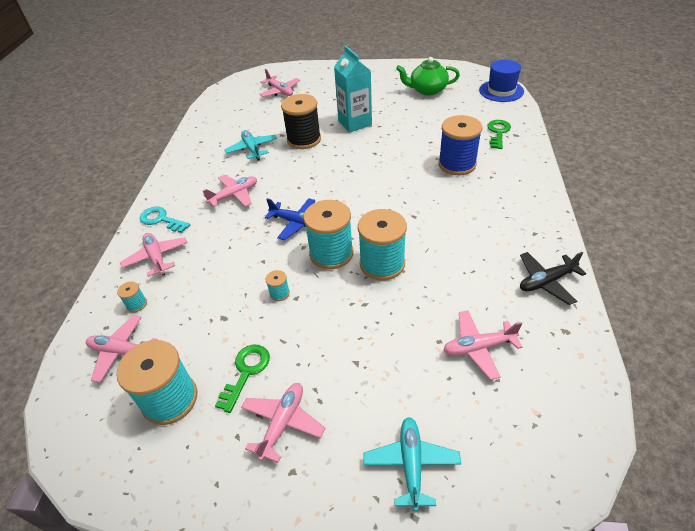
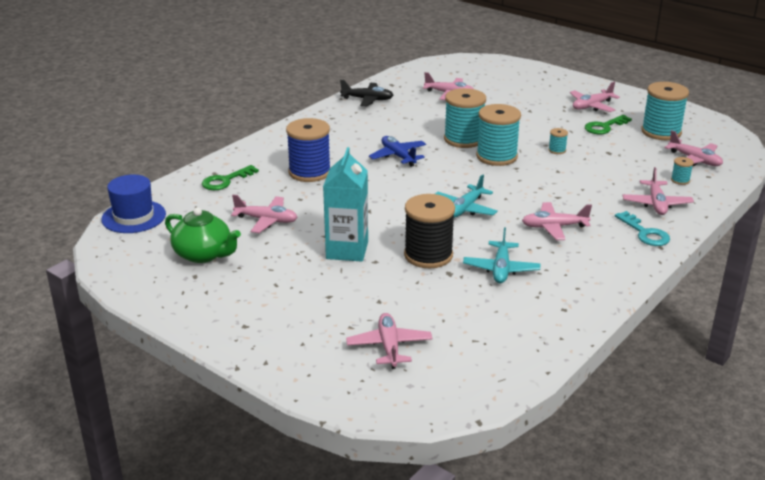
camera: 150 degrees left, 15 degrees down
(296, 223) = (508, 184): blue plane -> blue plane (398, 156)
(411, 464) = (532, 80): turquoise plane -> turquoise plane (465, 209)
(426, 120) = (266, 220): none -> pink plane

